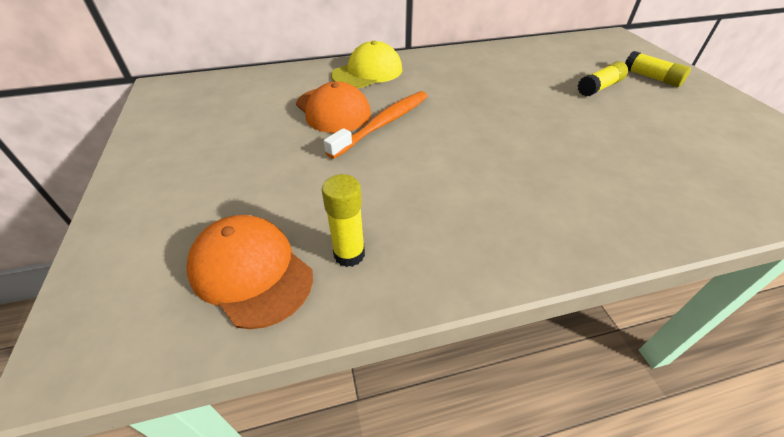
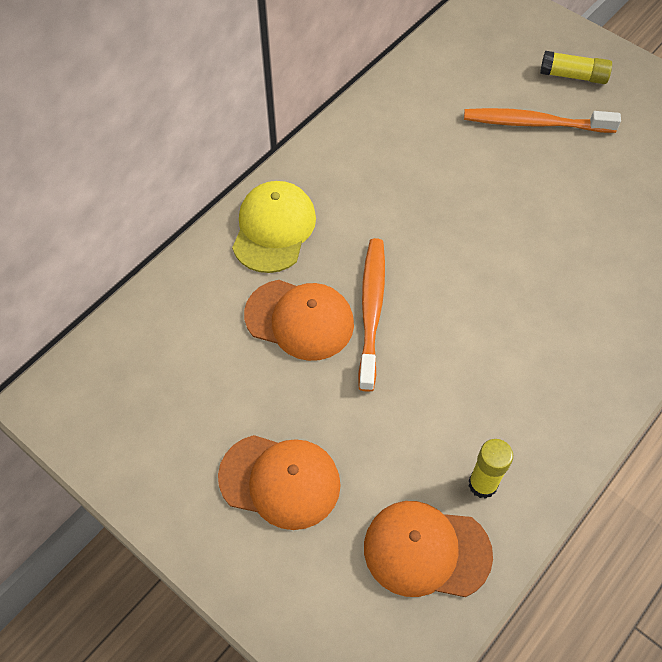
camera: 35 degrees left, 15 degrees up
(216, 174) = (280, 481): none -> orange cap
(599, 87) = (535, 123): yellow glue stick -> orange toothbrush

